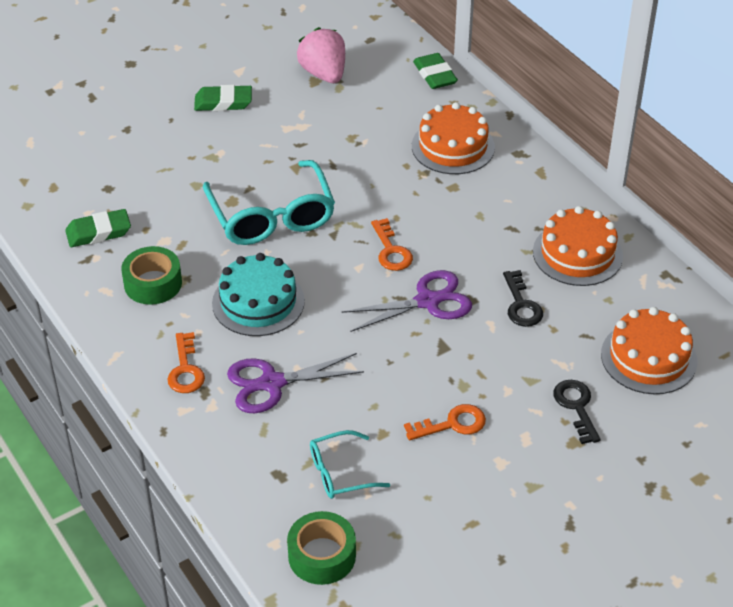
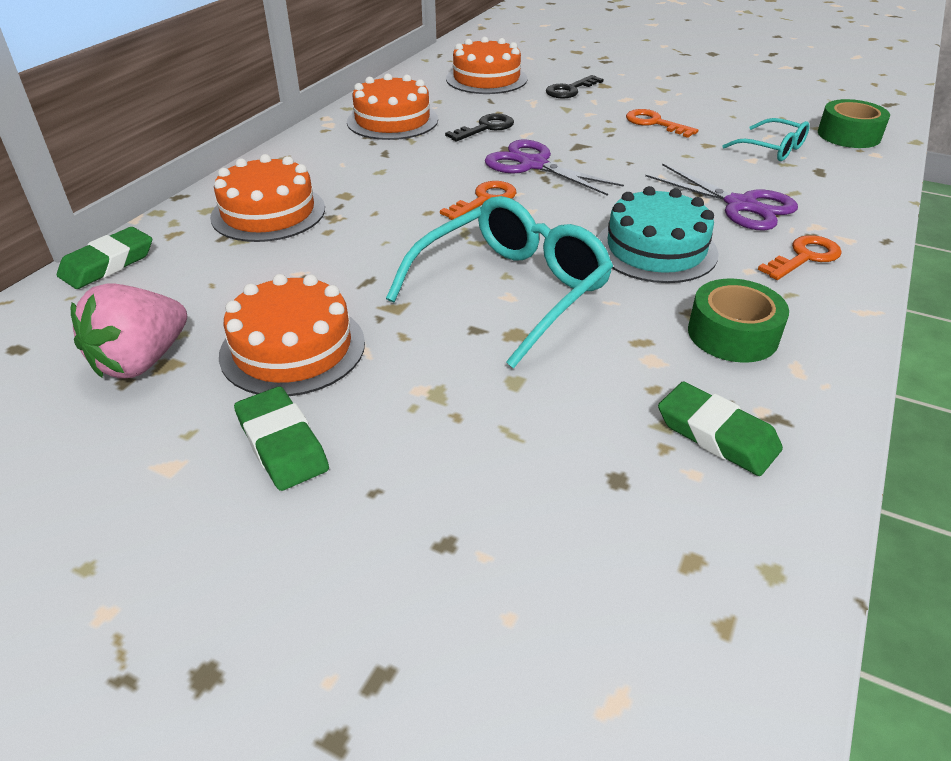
camera: 120 degrees left, 5 degrees down
(291, 121) = (293, 348): none -> orange cake

